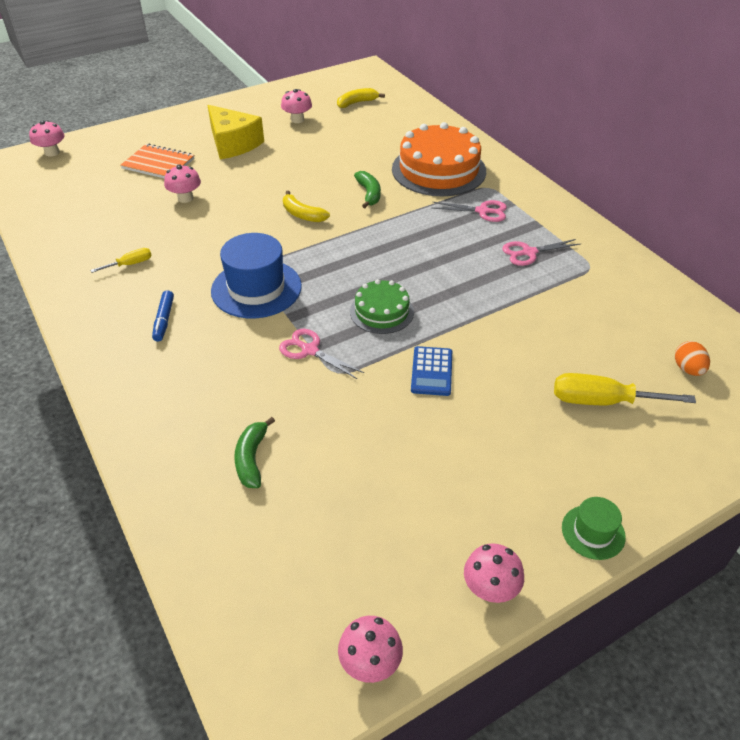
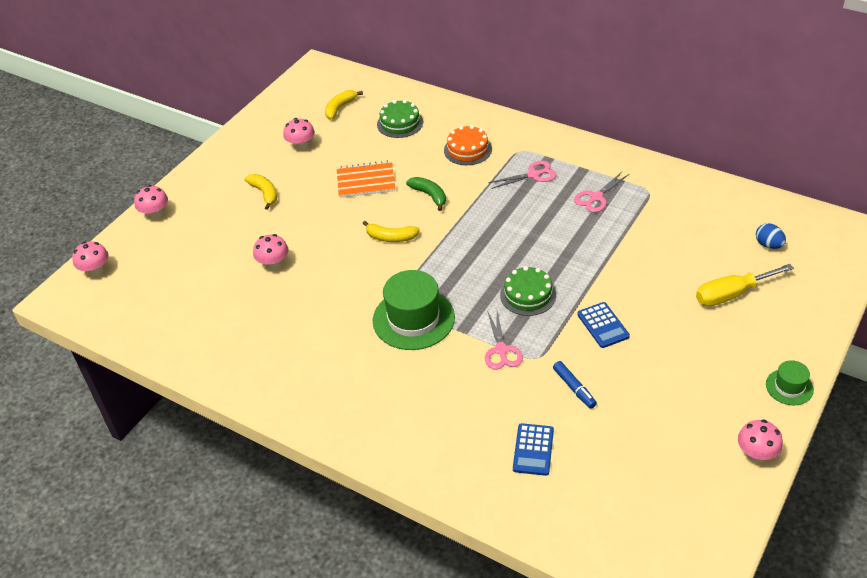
camera: 25 degrees left, 0 degrees up
(130, 264) = (286, 345): yellow screwdriver -> none
(158, 164) = (214, 241): orange notebook -> orange notebook (366, 181)
(164, 320) = (364, 378): blue marker -> blue marker (574, 388)
(233, 144) = (264, 193): yellow cheese -> yellow banana
(252, 459) = (533, 450): green banana -> blue calculator
(256, 288) = (413, 319): blue hat -> green hat
(310, 350) = (501, 350): pink scissors -> pink scissors turned 105 degrees counterclockwise
(370, 663) = (722, 535): pink mushroom -> pink mushroom (155, 214)
(397, 130) = (400, 123): none -> green cake
(438, 170) = (467, 150): orange cake -> orange cake, size x0.54
(688, 369) = (768, 245): orange egg -> blue egg

